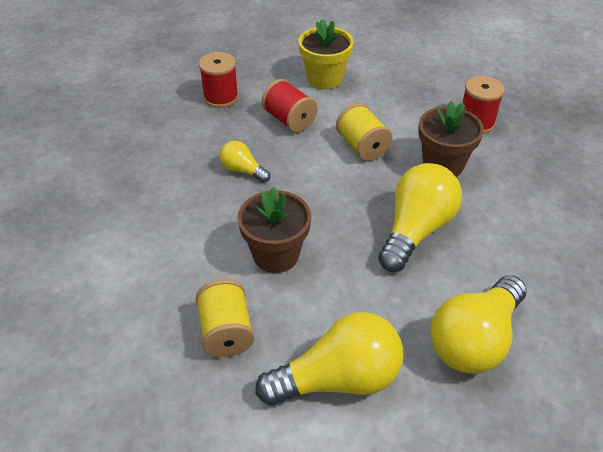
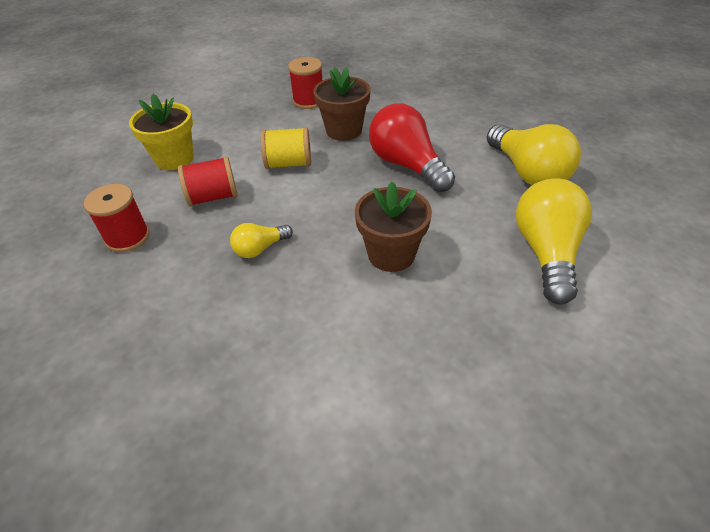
camera: 65 degrees left, 0 degrees up
(226, 332) = (473, 314): yellow spool -> none
(416, 230) = (407, 165): yellow light bulb -> red light bulb

